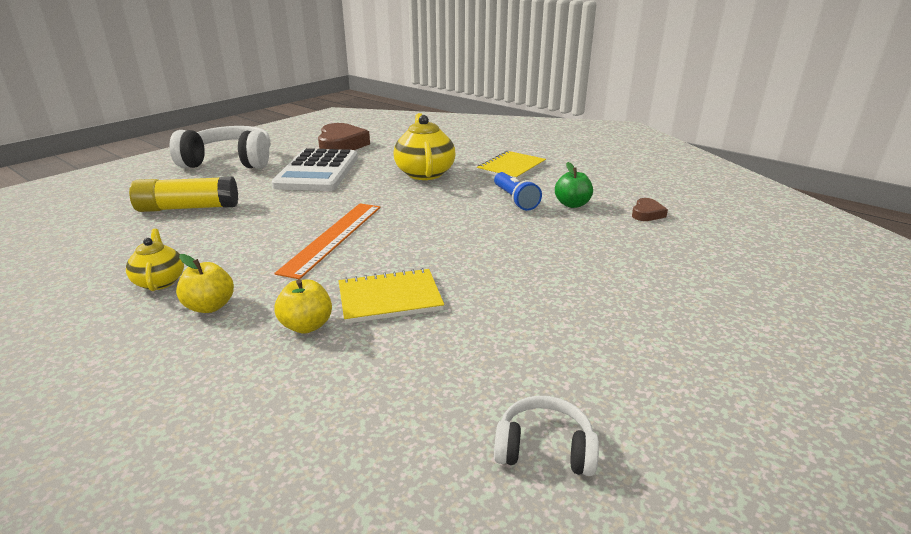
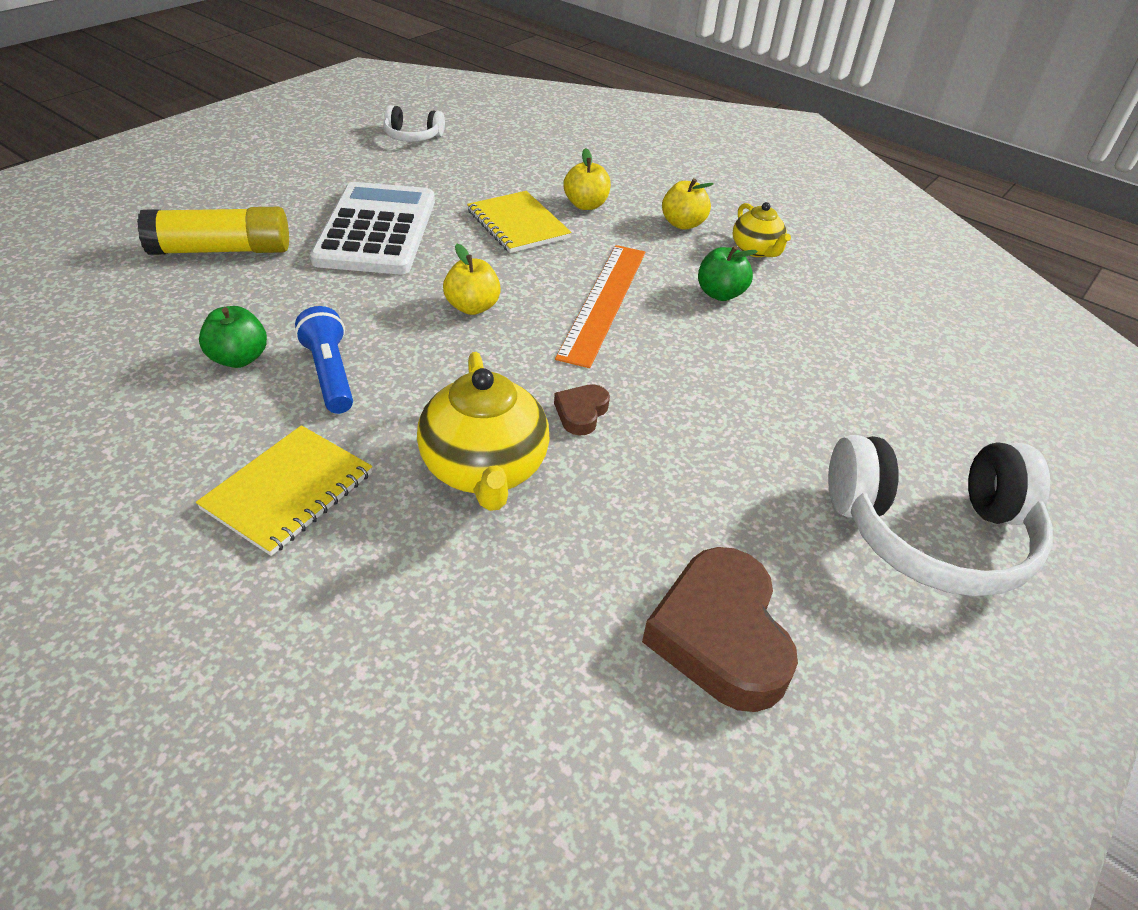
camera: 175 degrees right, 15 degrees up
(188, 208) = (850, 368): yellow glue stick -> yellow glue stick (222, 250)
(234, 245) = (720, 294): none -> green apple
(318, 171) = (709, 481): white calculator -> white calculator (376, 230)
(390, 298) = (518, 224): yellow notebook -> yellow notebook turned 75 degrees clockwise
(433, 232) = (472, 307): none -> yellow apple
(647, 214) = (135, 332): brown heart -> brown heart (581, 413)

